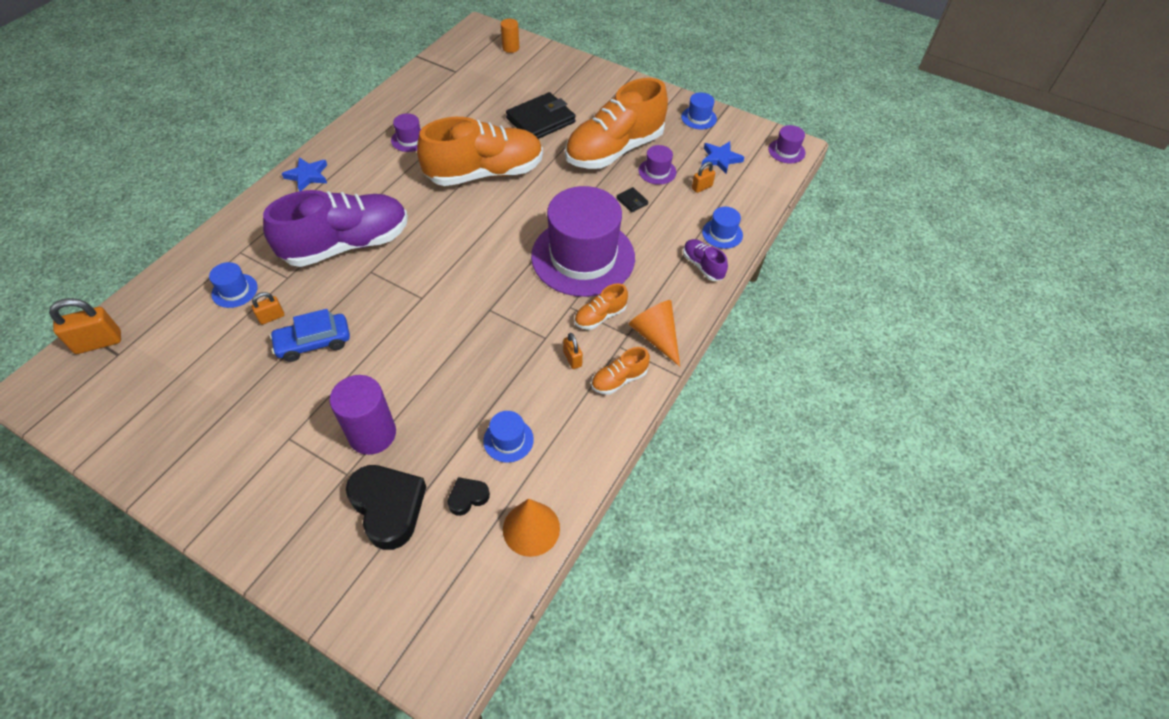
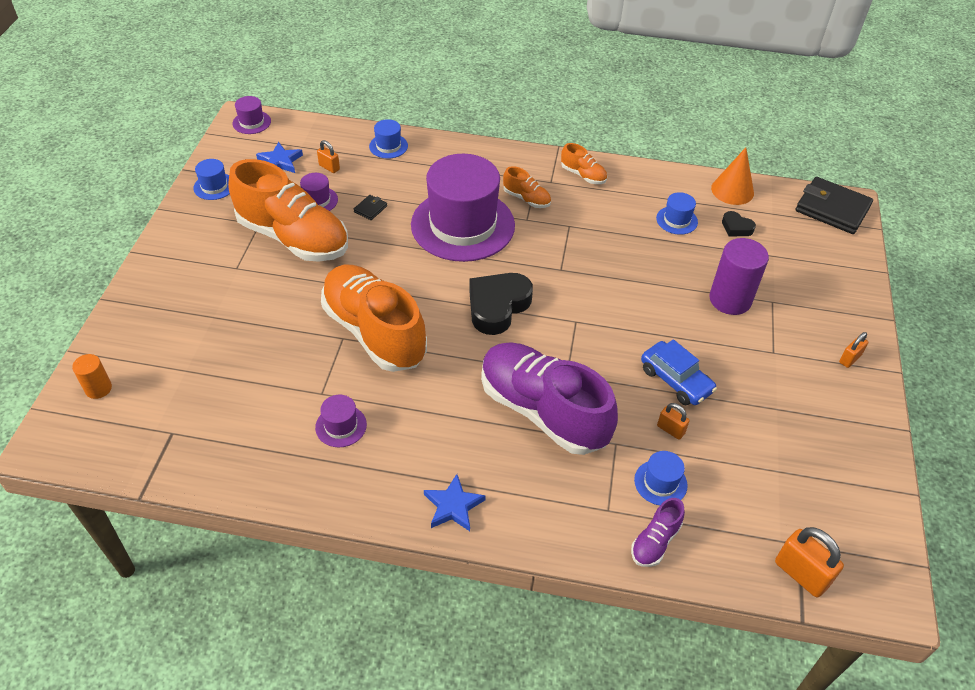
camera: 110 degrees left, 5 degrees down
(388, 507) = (776, 267): black heart -> black heart (497, 306)
(541, 120) = (259, 311): black wallet -> black wallet (832, 209)
(572, 359) = (580, 204): orange padlock -> orange padlock (849, 359)
(655, 336) = (528, 164): orange cone -> none
(703, 266) = (435, 151): purple shoe -> purple shoe (655, 541)

